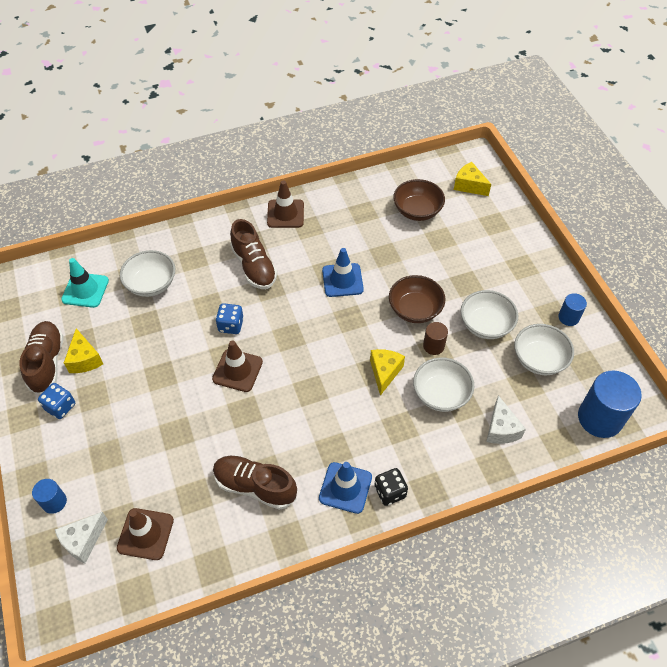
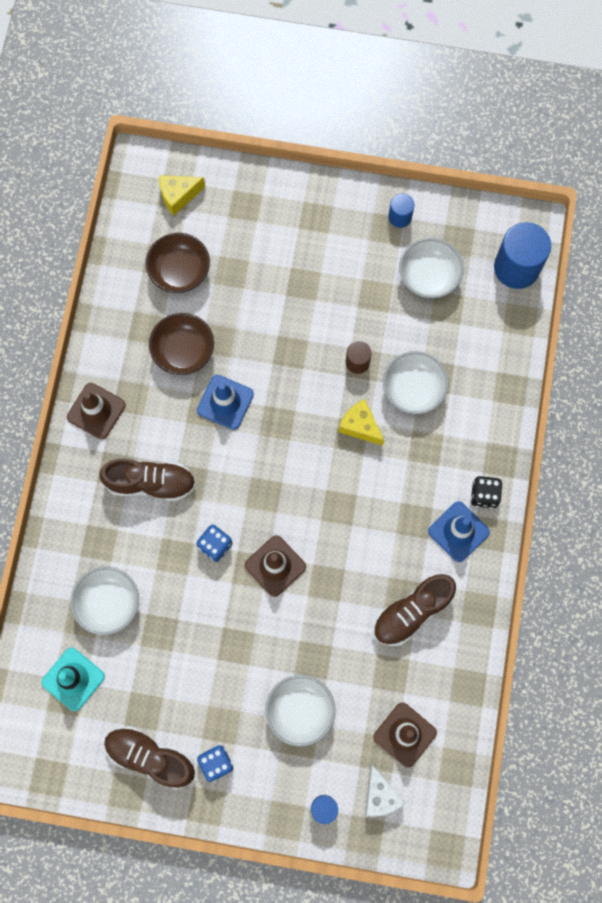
camera: 60 degrees left, 20 degrees up
(85, 359) = (169, 715): yellow cheese -> none
(415, 309) = (305, 353): brown bowl -> brown bowl (183, 351)
(485, 325) = (363, 298): white bowl -> white bowl (300, 711)
(501, 429) = (479, 359): white cheese -> none

